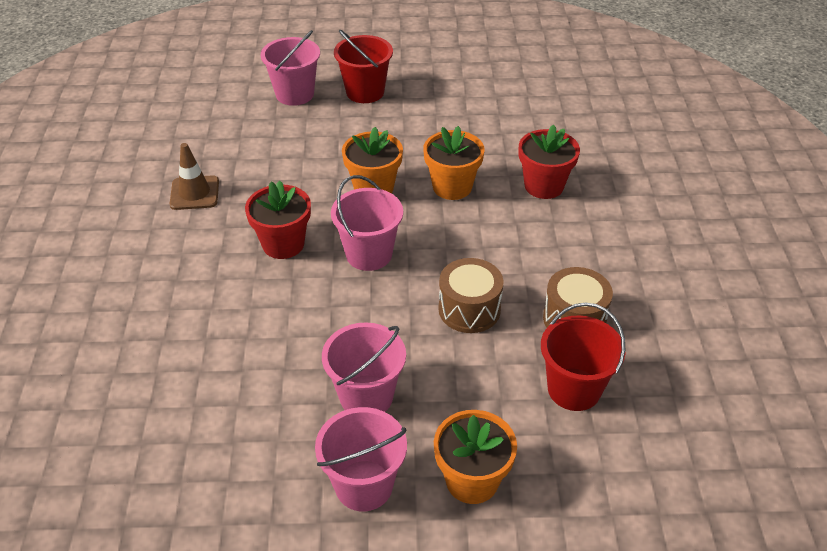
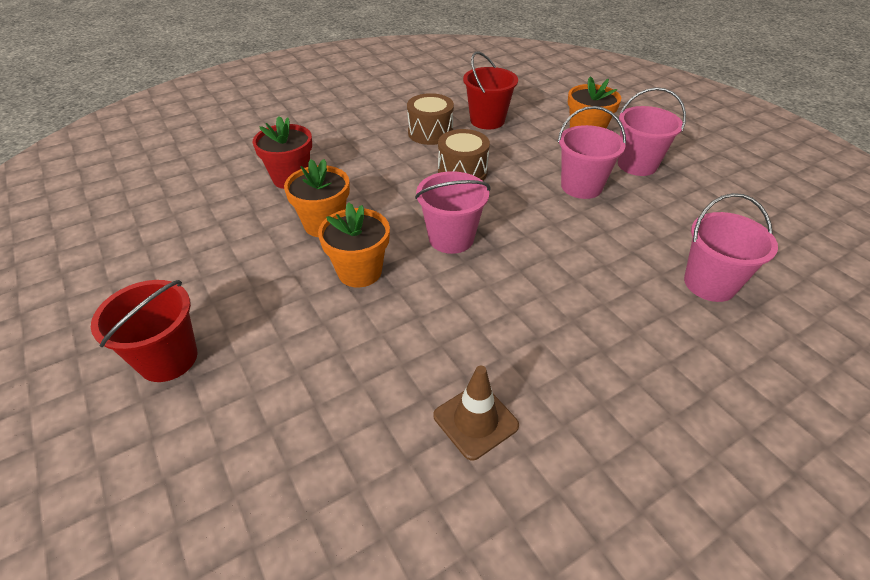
camera: 120 degrees left, 0 degrees up
(283, 244) = (487, 297): red flower pot -> none
(295, 94) = (197, 437): pink bucket -> pink bucket (709, 284)

